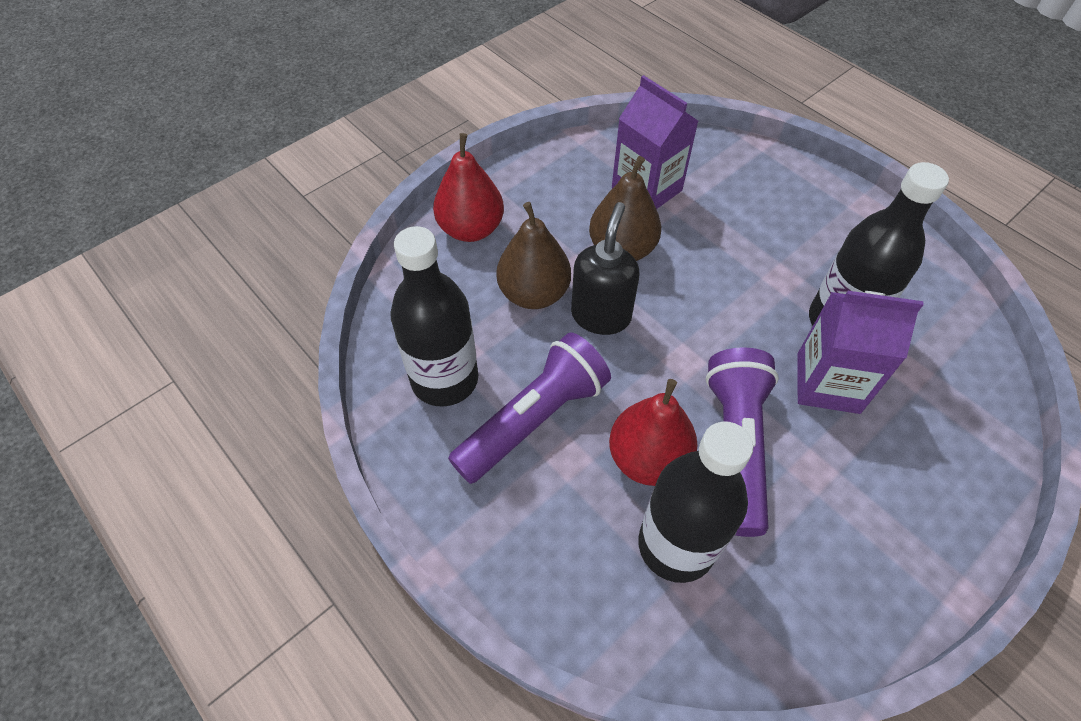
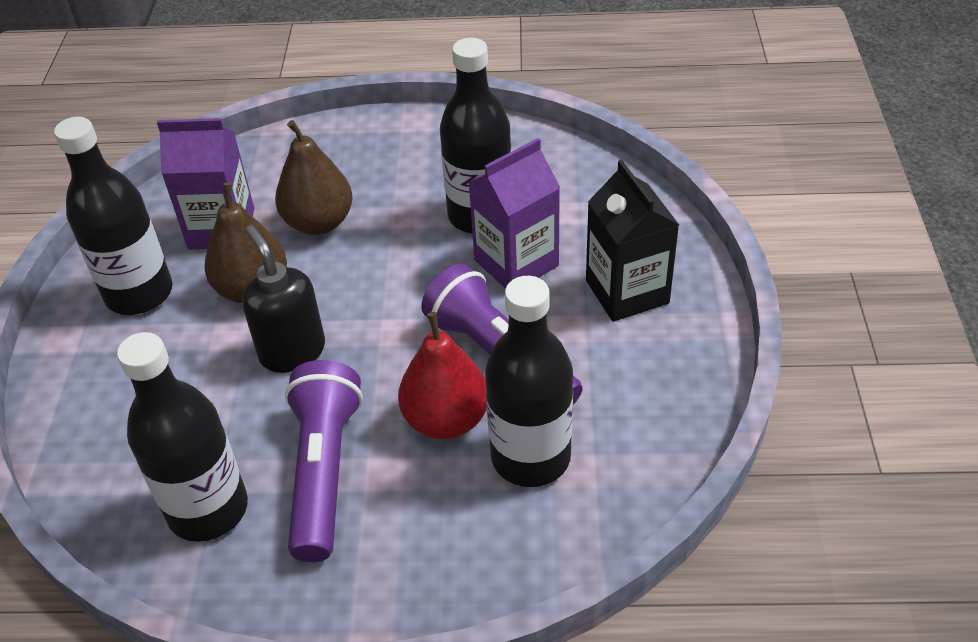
camera: 45 degrees left, 10 degrees down
(471, 229) = (87, 376): red pear -> none
(534, 293) = (212, 381): brown pear -> brown pear (319, 223)
(553, 196) = (139, 293): none -> black bottle
(896, 484) = (627, 292): none -> black carton

